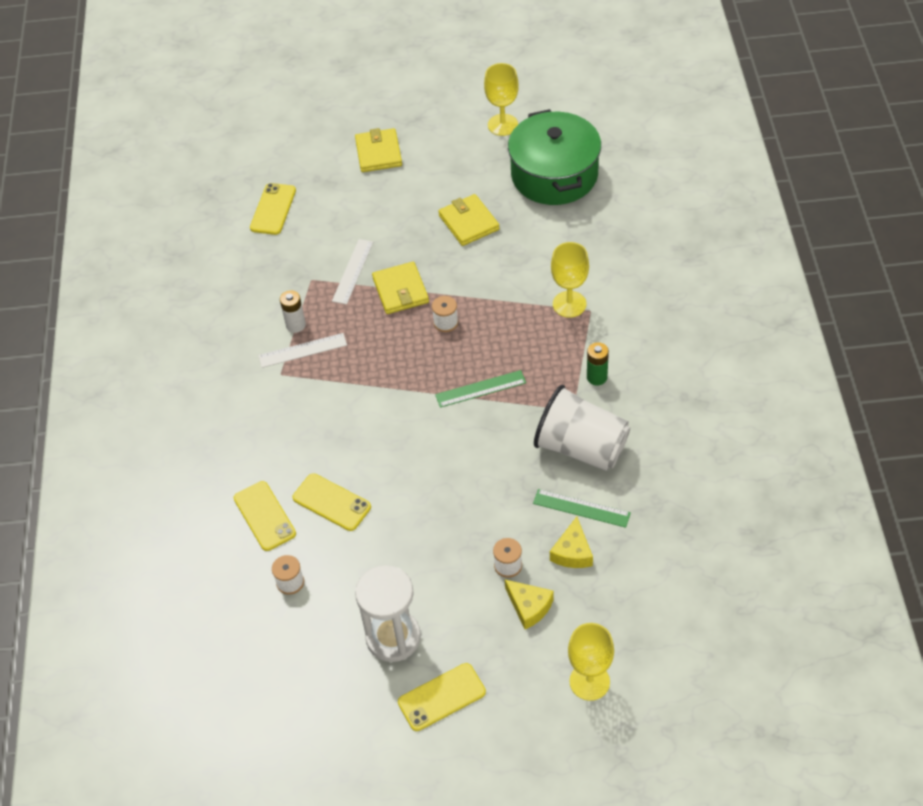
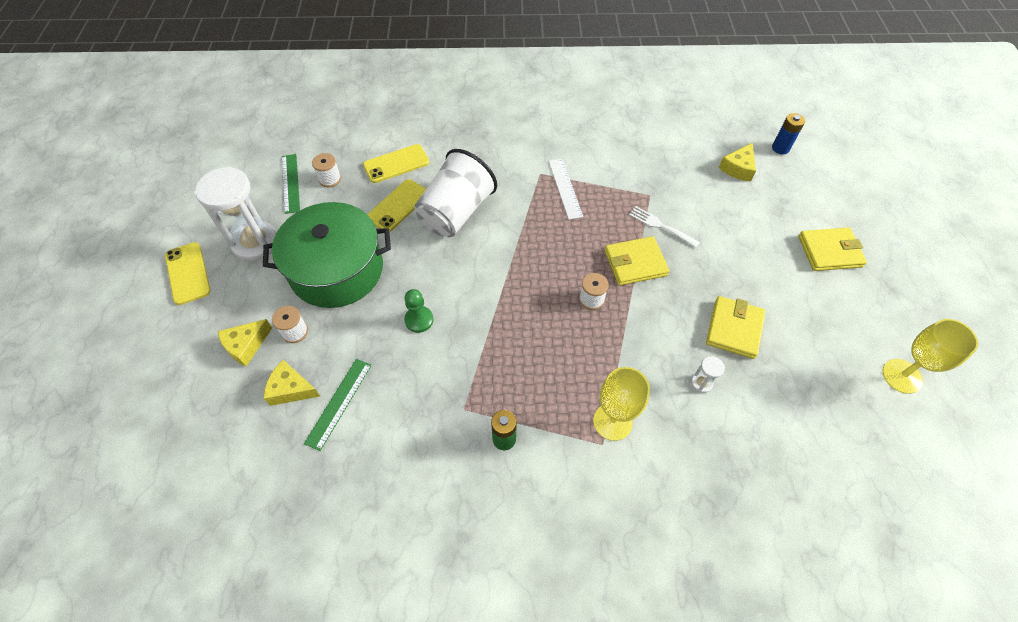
camera: 90 degrees right, 5 degrees up
(244, 175) = (780, 148): none -> blue battery
(273, 209) = (738, 168): yellow phone -> yellow cheese
(296, 325) = (595, 184): white battery -> none
(353, 271) = (660, 226): white ruler -> white fork
(469, 222) = (734, 329): yellow wallet -> yellow wallet turned 45 degrees counterclockwise
(480, 389) = (503, 324): green ruler -> green ruler (290, 183)
(483, 458) = (419, 320): none -> green pawn
(525, 246) = (701, 383): none -> white hourglass
(554, 175) = (823, 427): green pot -> green pot (337, 270)
(581, 447) = (413, 412): white cup -> white cup (456, 212)
(589, 681) = (151, 388): yellow goblet -> none

